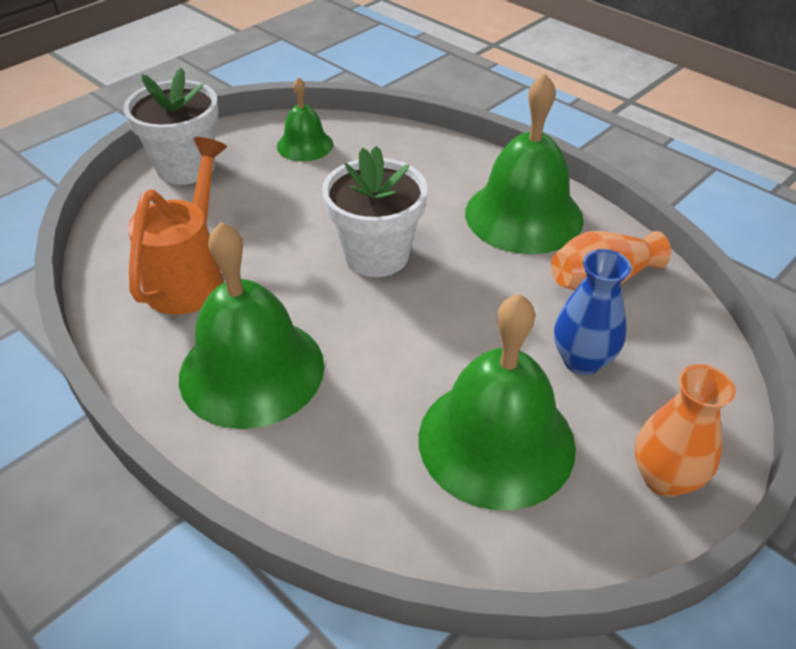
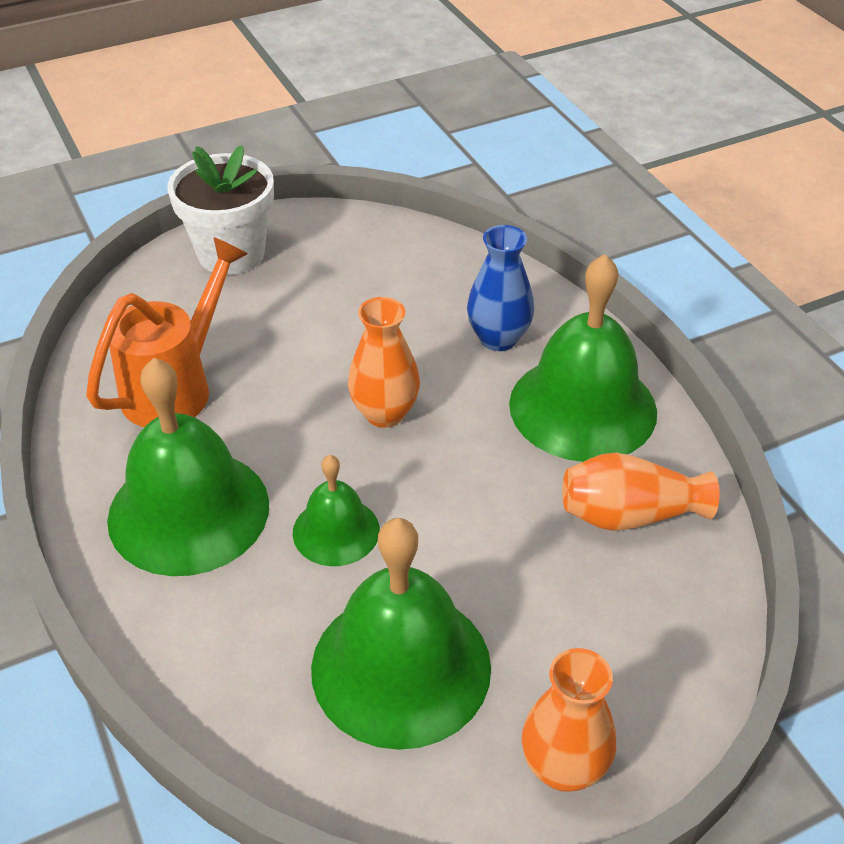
camera: 20 degrees right, 0 degrees up
(305, 145) = (374, 255): green bell -> green bell (336, 531)
(376, 255) = (385, 413): white flower pot -> orange vase
(582, 360) = (549, 605): blue vase -> blue vase (498, 339)

